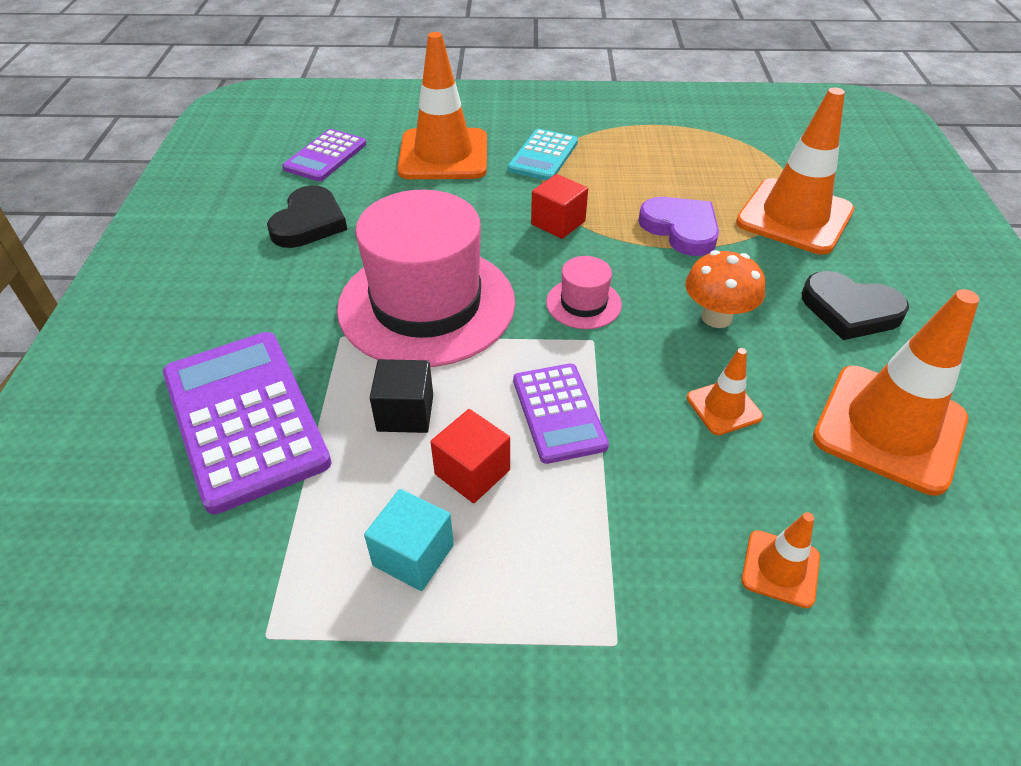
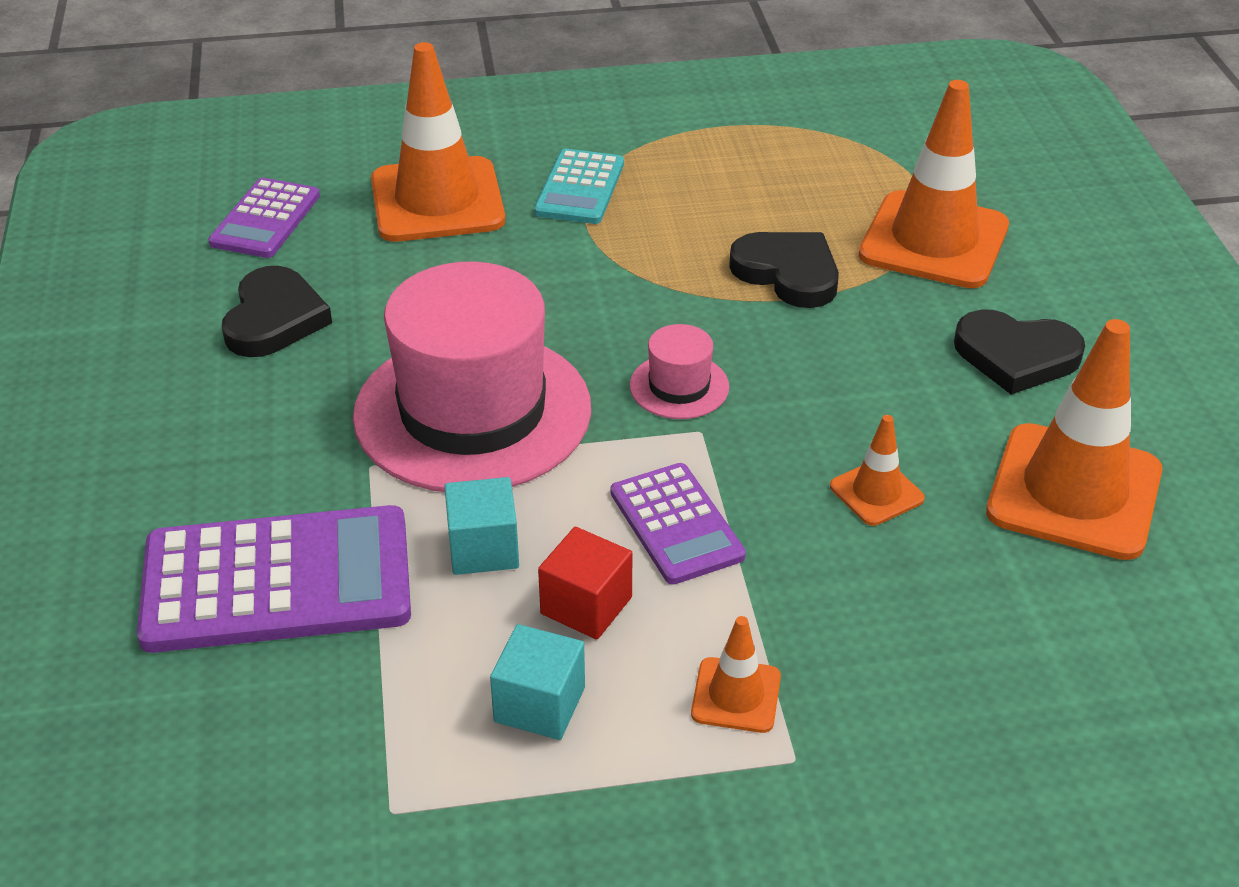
camera: 10 degrees left, 5 degrees down
(244, 418) = (277, 581): purple calculator -> purple calculator turned 120 degrees clockwise
(405, 413) = (483, 548): black cube -> turquoise cube
(558, 223) = (622, 282): red cube -> none
(681, 229) = (788, 273): purple heart -> black heart
(716, 317) = (852, 384): orange mushroom -> none
(780, 568) = (965, 659): orange traffic cone -> orange traffic cone (736, 695)

